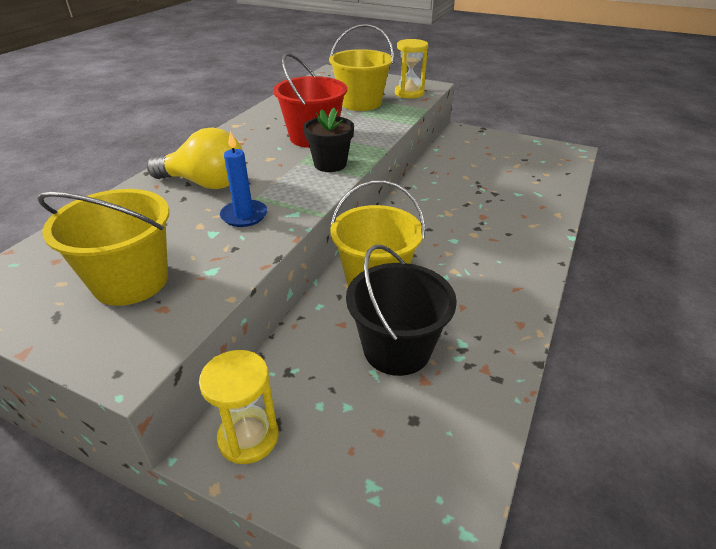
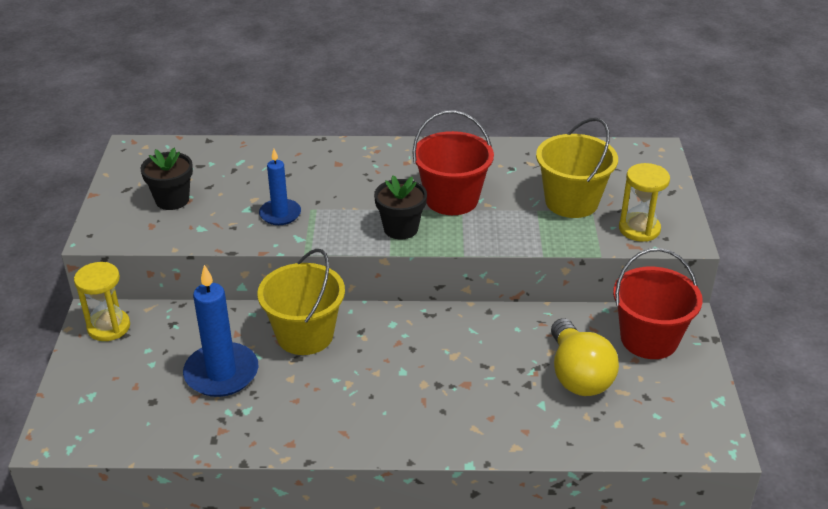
camera: 65 degrees right, 0 degrees up
(131, 281) = (172, 200): yellow bucket -> black flower pot
(205, 183) = (317, 175): yellow light bulb -> yellow light bulb (578, 375)
(397, 349) = (221, 373): black bucket -> blue candle
(472, 144) = (649, 339): none -> red bucket

